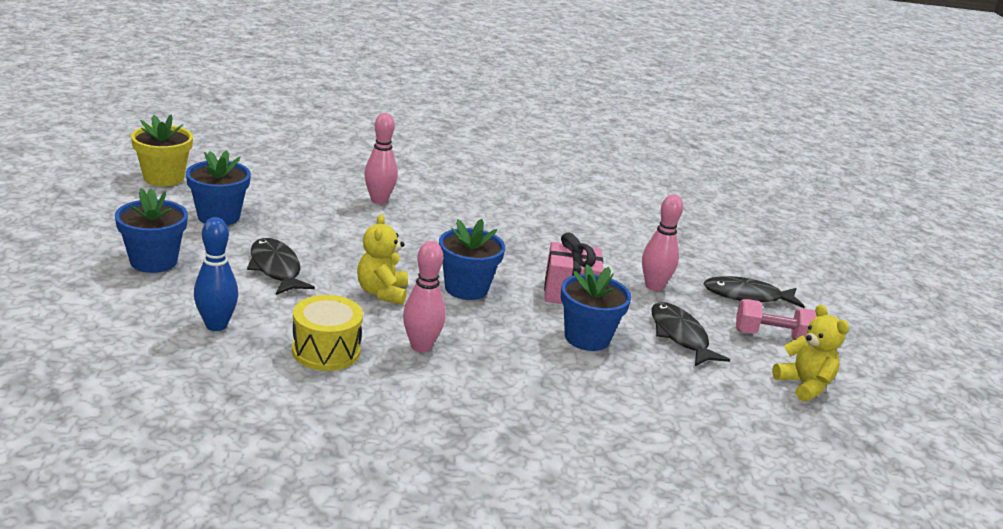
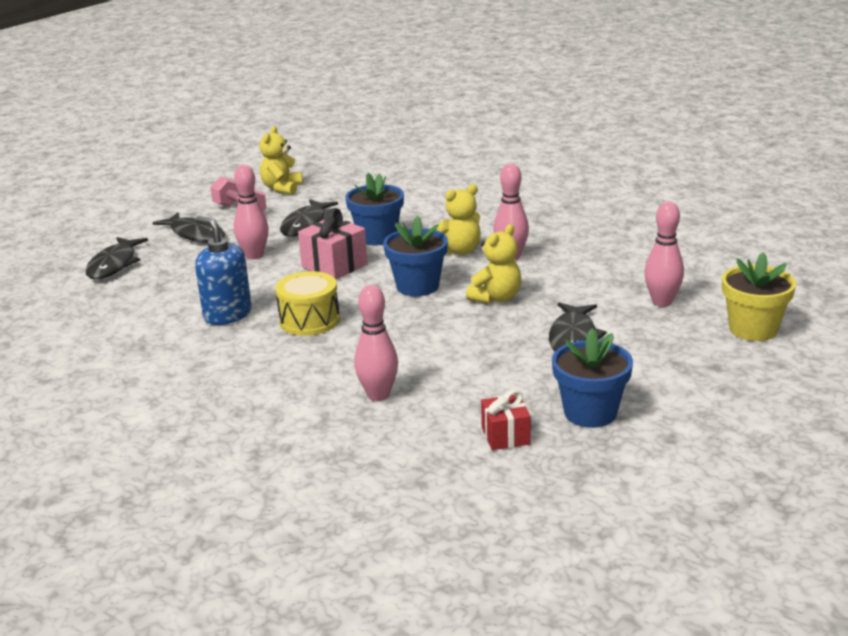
camera: 135 degrees left, 0 degrees up
(153, 261) = (691, 371): blue flower pot -> none
(163, 178) = (626, 496): yellow flower pot -> yellow flower pot (753, 329)
(216, 325) = (662, 302): blue bowling pin -> pink bowling pin
(267, 193) = (505, 436): none -> red gift
(326, 351) = (587, 268): yellow drum -> yellow drum (309, 320)
(482, 341) = (459, 251): none -> yellow teddy bear
(571, 230) = (227, 314): none -> blue soap dispenser
(737, 251) = (114, 265): none -> black fish

